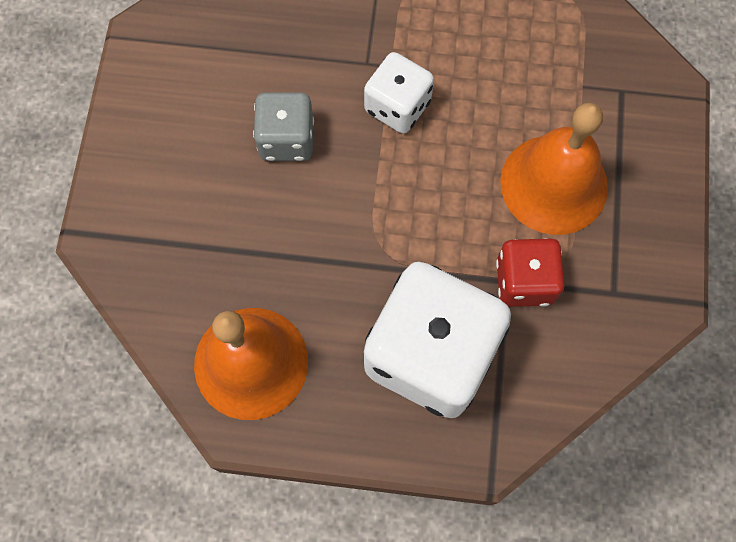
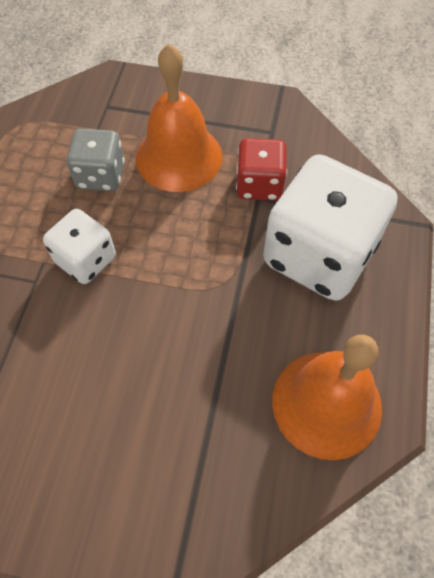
camera: 85 degrees left, 10 degrees down
(286, 139) = (100, 358): grey dice -> grey dice (101, 175)

